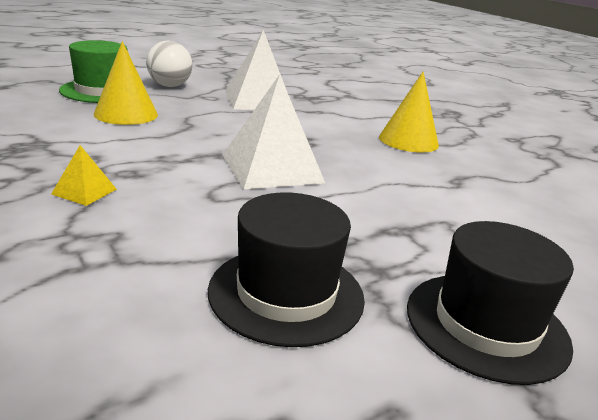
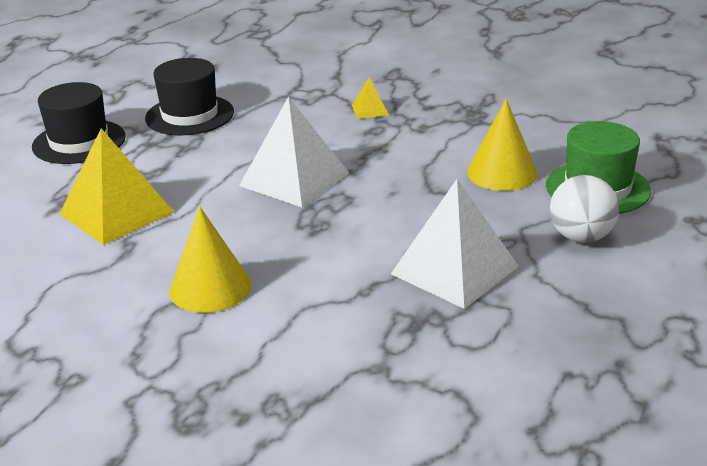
camera: 150 degrees right, 5 degrees up
(458, 207) = (116, 213): none -> yellow pyramid

